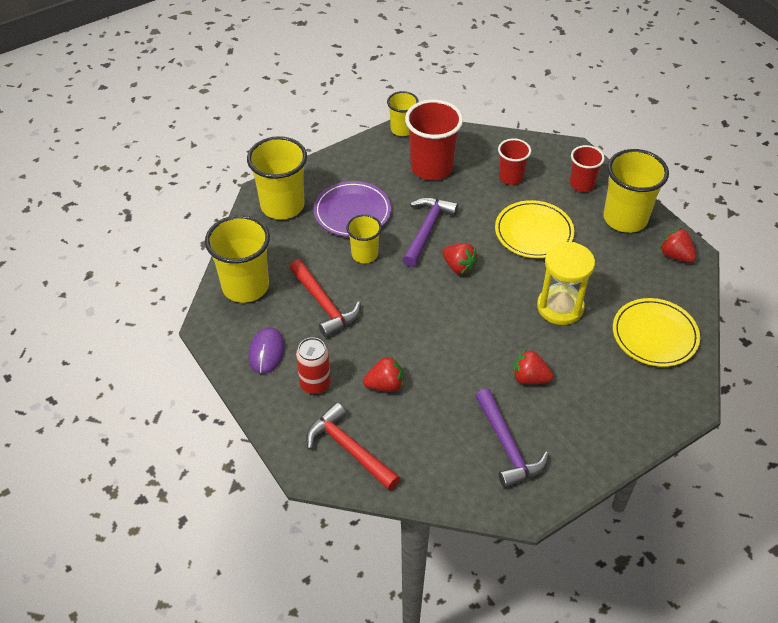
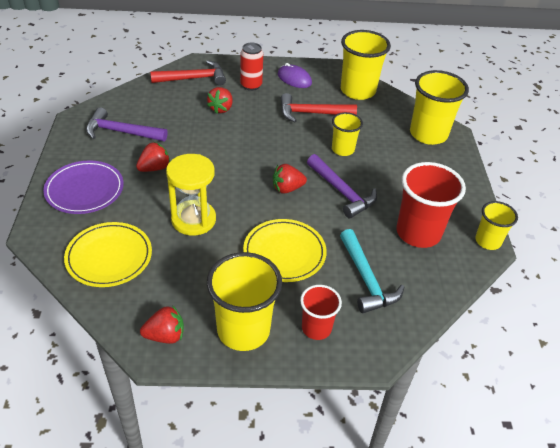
camera: 120 degrees right, 5 degrees down
(352, 212) = (394, 163): purple plate -> purple plate (84, 190)
(511, 177) = (366, 279): red cup -> turquoise hammer

